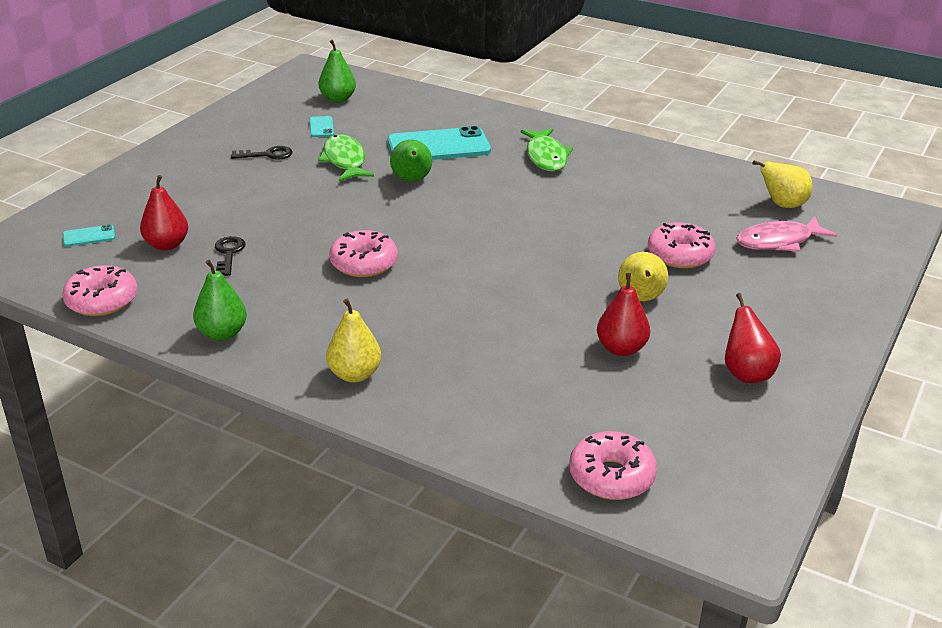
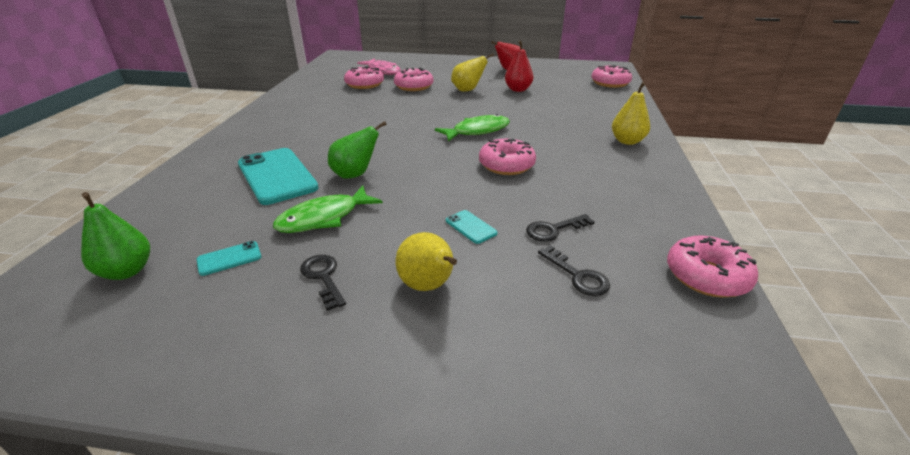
camera: 110 degrees left, 0 degrees up
(89, 236) = (624, 354): turquoise phone -> turquoise phone (470, 227)
(167, 245) = (577, 275): red pear -> black key
(222, 333) = (656, 195): green pear -> none
(546, 157) = (290, 131): green fish -> green fish (477, 131)
(707, 217) = (364, 84): none -> pink donut
(782, 205) = (340, 72): yellow pear -> yellow pear (428, 286)

